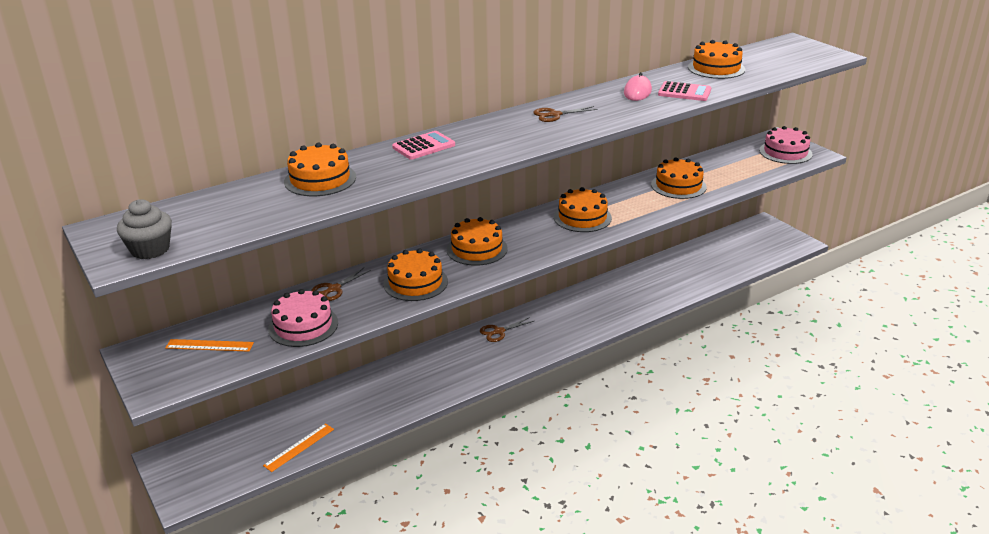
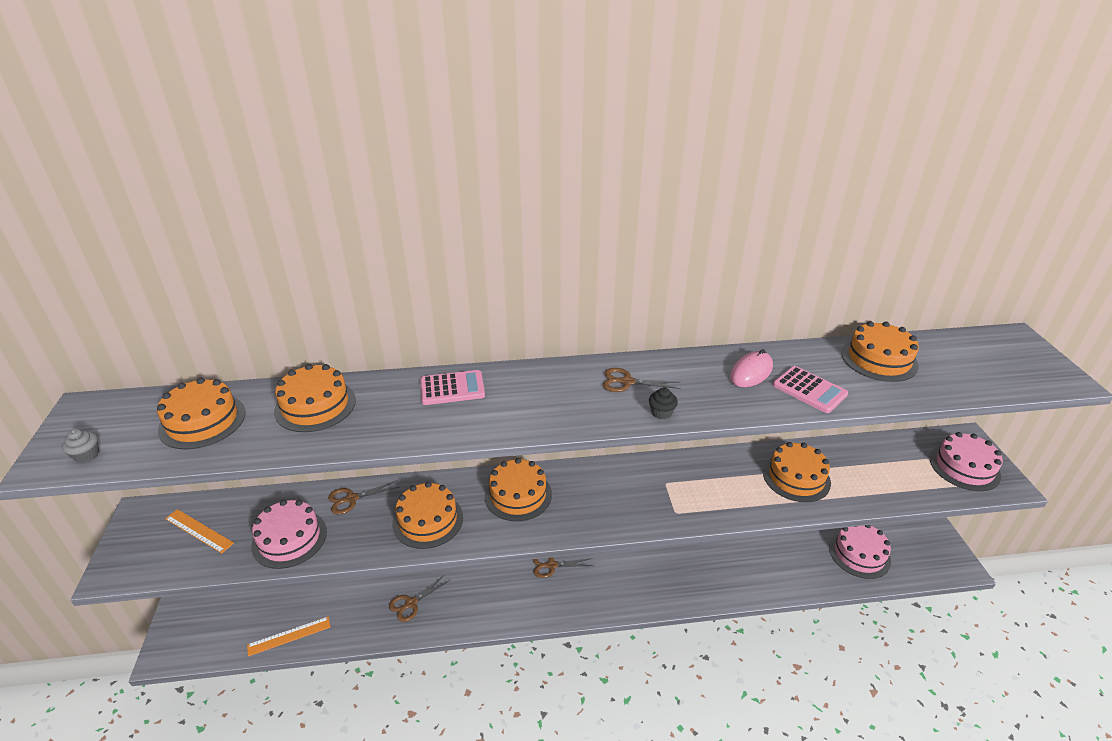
camera: 25 degrees right, 5 degrees up
(150, 249) = (86, 455): grey cupcake -> grey cupcake, size x0.56
(395, 392) = (411, 603): none -> brown scissors
(582, 217) = (656, 488): orange cake -> orange cake (202, 421)
(595, 124) = (661, 412): none -> black cupcake
(729, 255) = (859, 554): none -> pink cake

